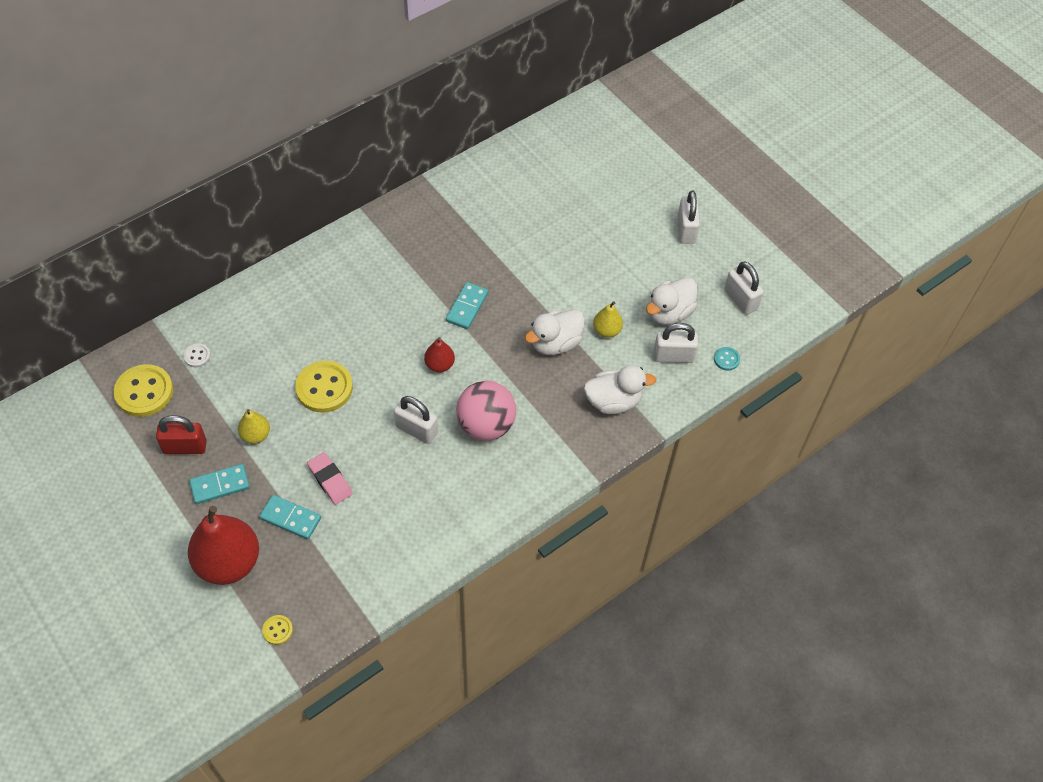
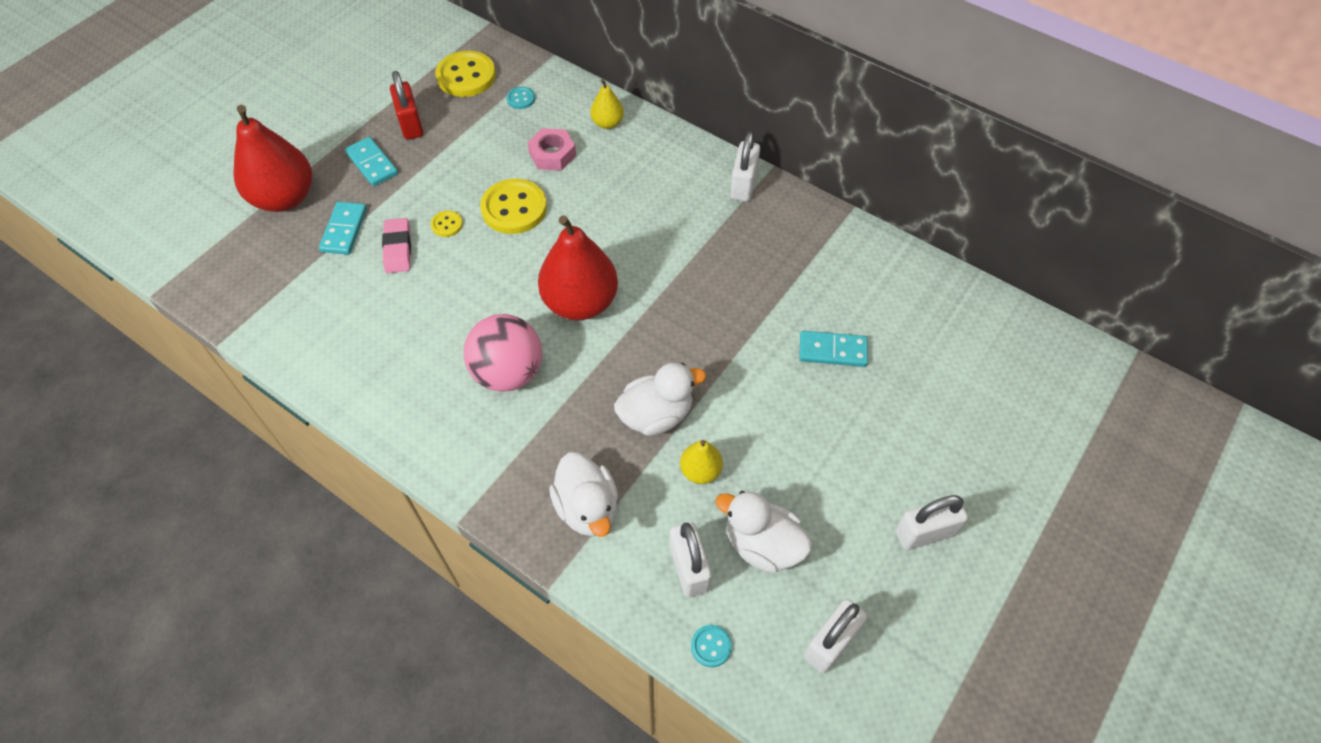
camera: 75 degrees right, 0 degrees up
(197, 356) = (521, 99): white button -> turquoise button
(255, 435) = (438, 172): yellow pear -> yellow pear (607, 123)
(276, 348) = (552, 154): none -> pink nut
(277, 630) = (211, 259): yellow button -> yellow button (447, 225)
(330, 480) = (398, 248): pink eraser -> pink eraser turned 45 degrees counterclockwise
(416, 430) = (482, 306): white padlock -> white padlock (743, 185)
(439, 365) = (580, 302): red pear -> red pear, size x2.05
(467, 307) = (674, 306): turquoise domino -> turquoise domino (832, 351)
(555, 343) = (656, 415): white duck -> white duck turned 120 degrees clockwise

